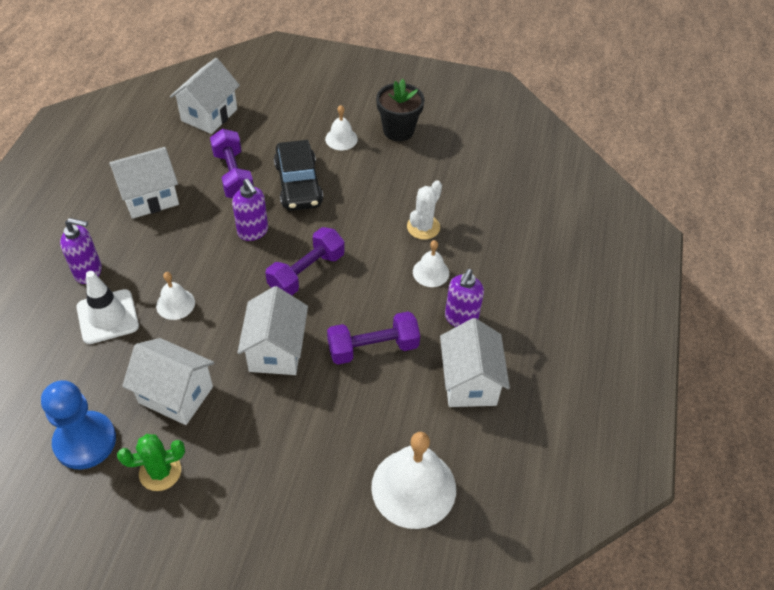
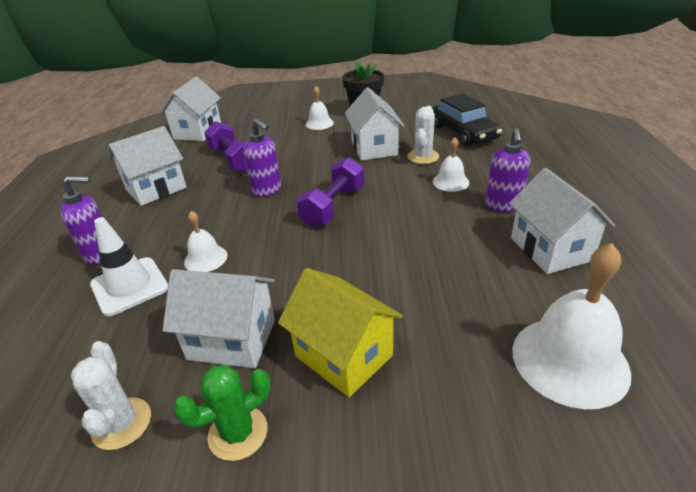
camera: 10 degrees left, 15 degrees down
(85, 441) = (122, 423): blue pawn -> white cactus
(252, 434) = (343, 356): none -> yellow house
(276, 350) = (333, 271): white house -> white house (374, 148)
(298, 184) = (295, 154): black car -> black car (463, 132)
(373, 348) = (434, 245): purple dumbbell -> none

